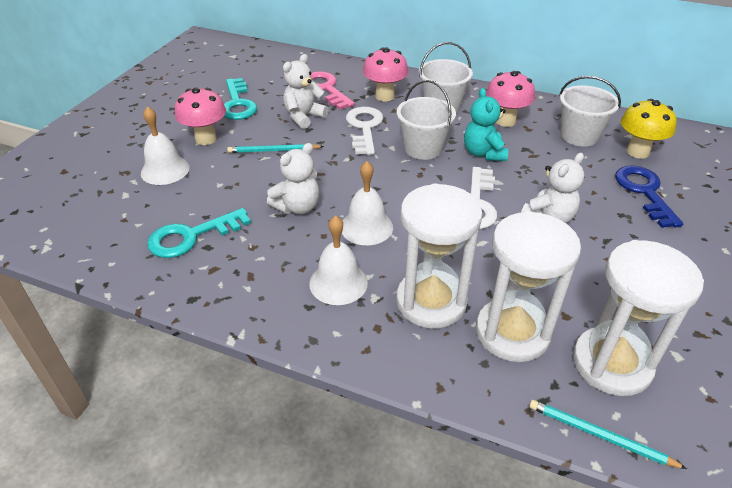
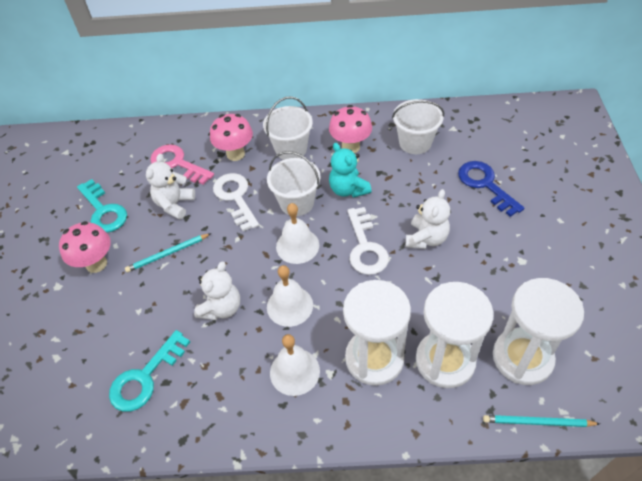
camera: 20 degrees left, 10 degrees up
(165, 170) = (78, 315): white bell -> white bell (297, 246)
(637, 152) = (465, 144): yellow mushroom -> none

